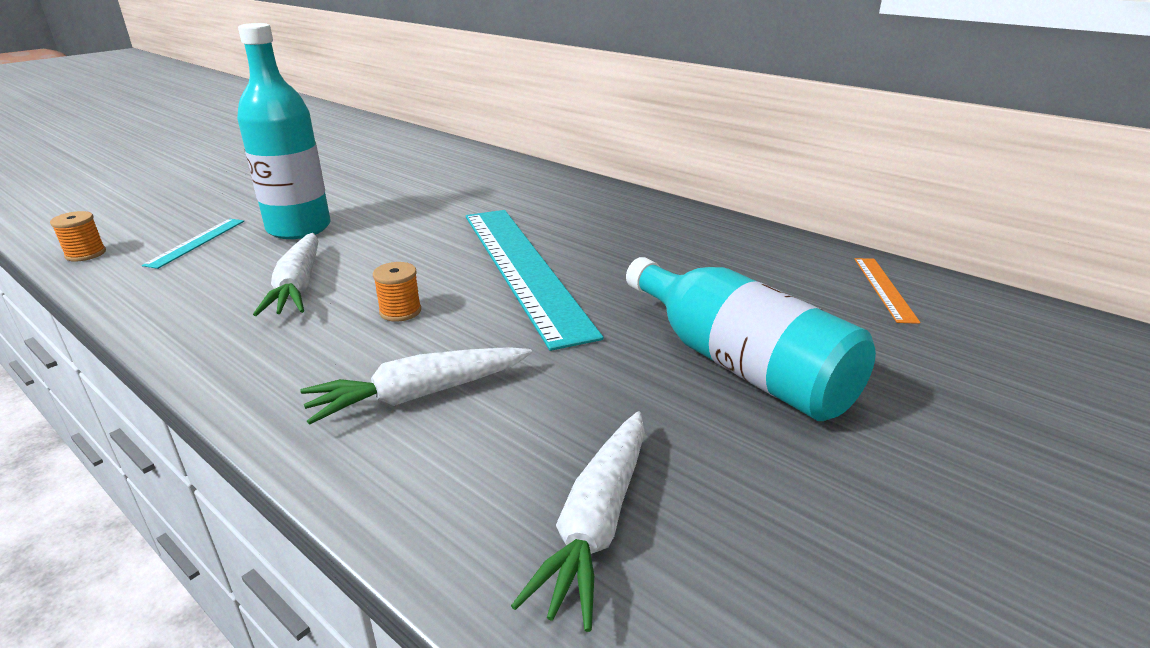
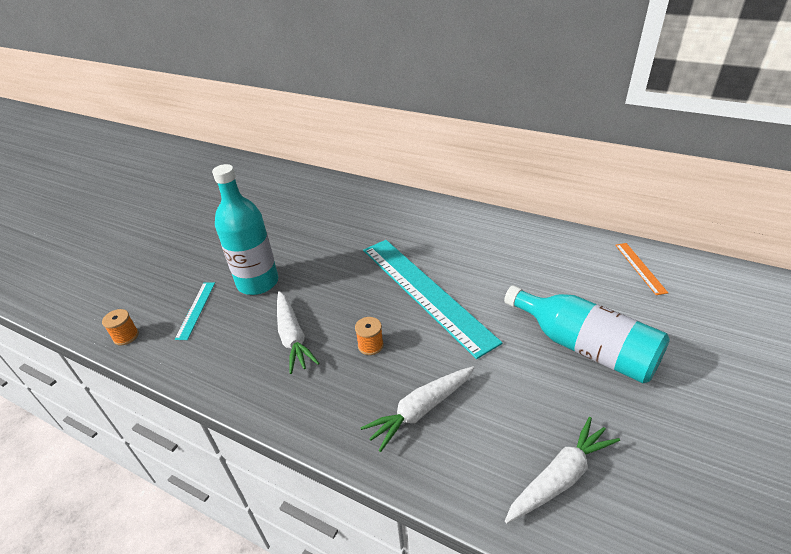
camera: 10 degrees left, 10 degrees up
(596, 524) = (560, 477): white carrot -> white carrot turned 135 degrees counterclockwise

